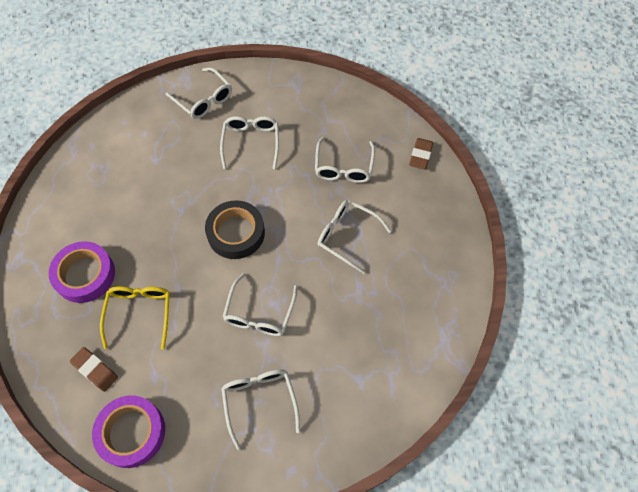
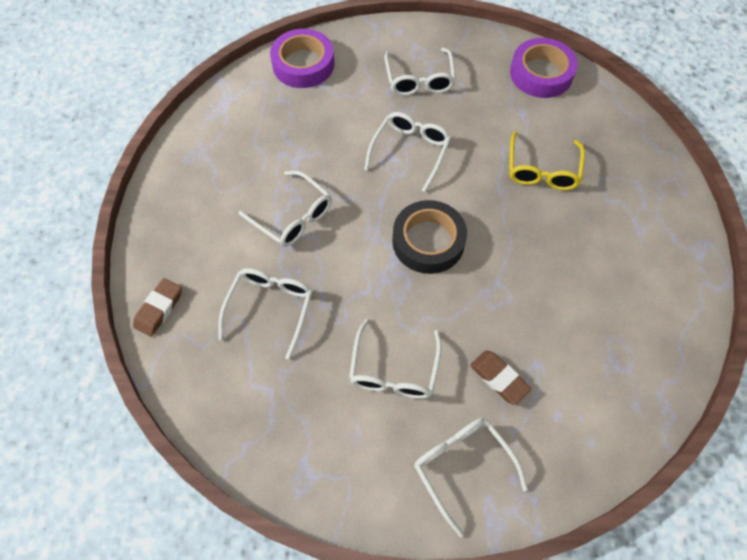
camera: 170 degrees left, 0 degrees up
(85, 275) = (611, 219): purple tape -> purple tape (303, 64)
(95, 370) = (583, 126): brown eraser -> brown eraser (499, 378)

